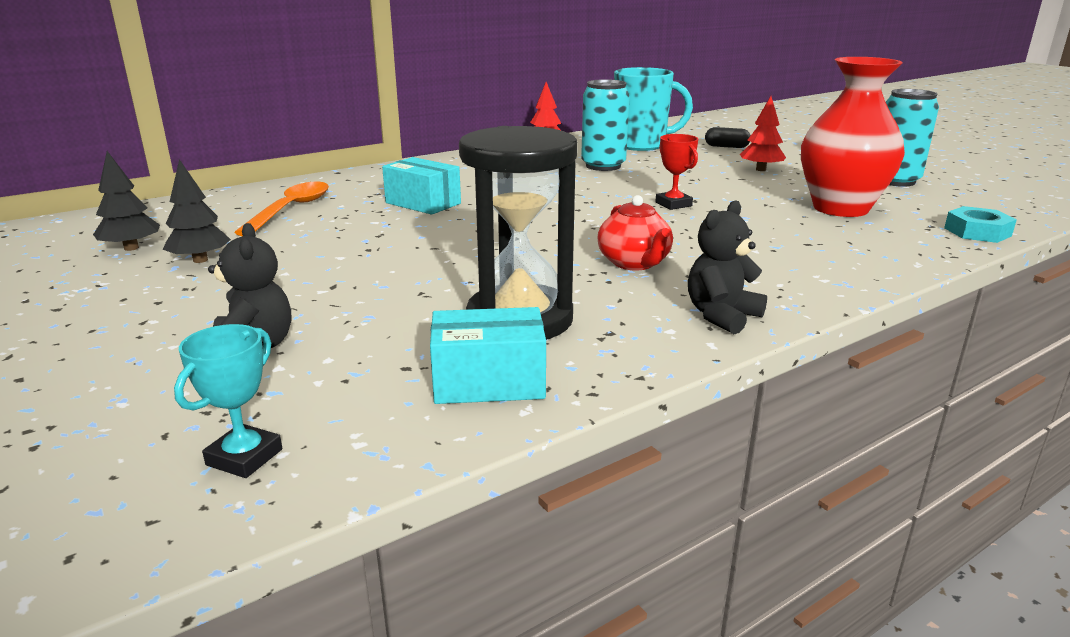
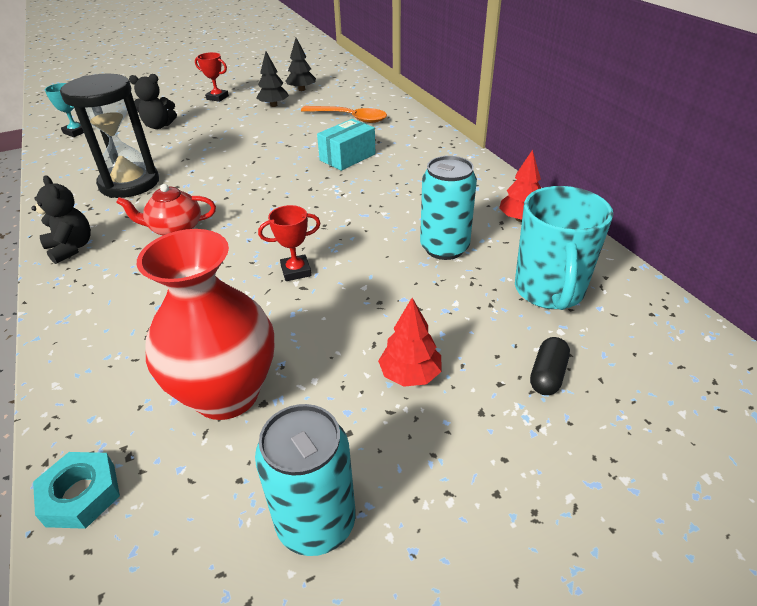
camera: 100 degrees right, 15 degrees up
(111, 315) = (217, 97): none -> red trophy
(489, 382) = (76, 173): turquoise box -> none

